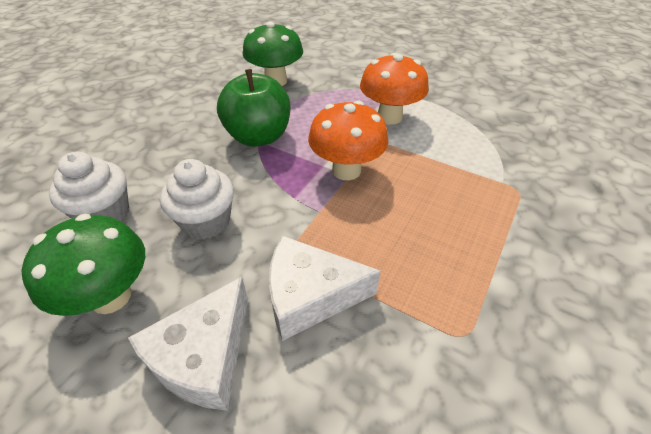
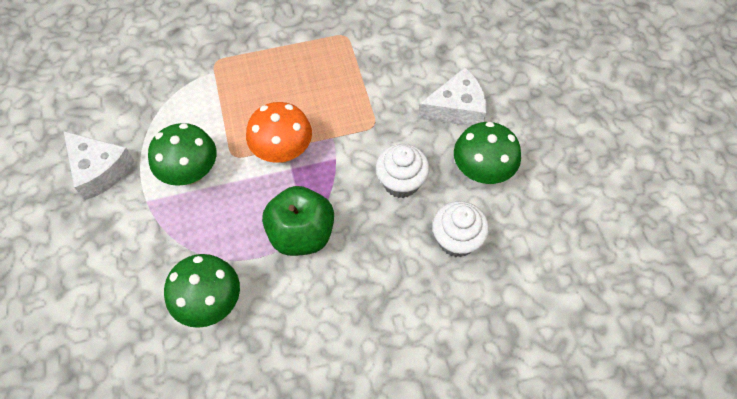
camera: 135 degrees left, 15 degrees up
(310, 296) = (388, 97): white cheese -> white cheese (100, 170)
(389, 117) = (191, 173): orange mushroom -> green mushroom

